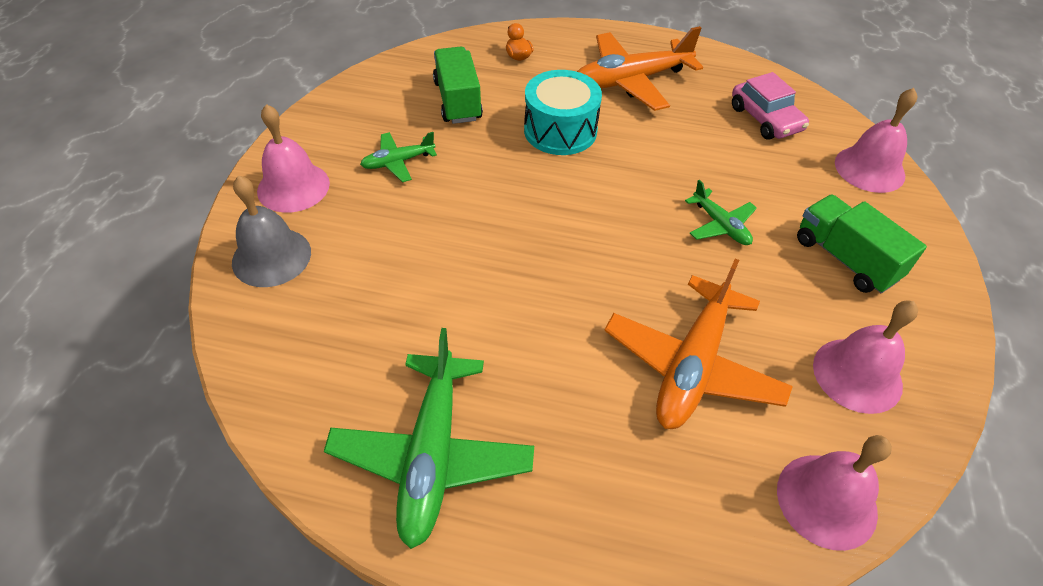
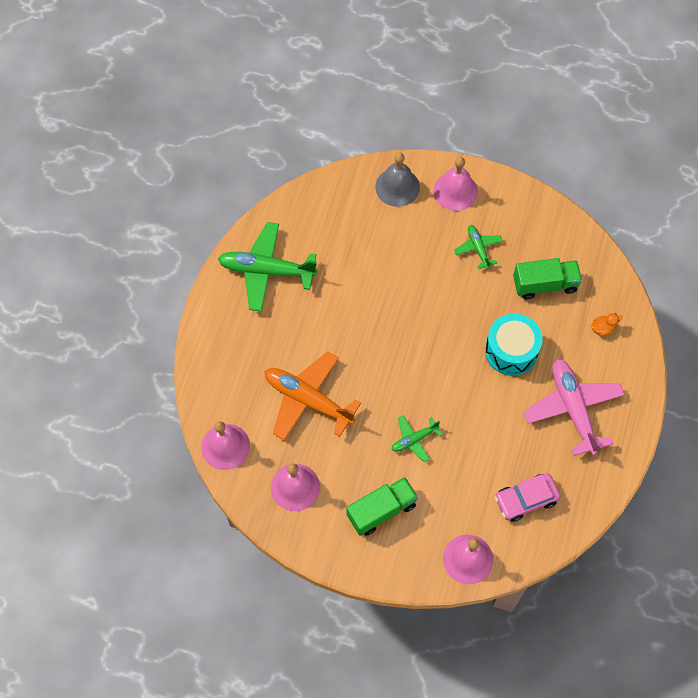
camera: 95 degrees right, 15 degrees up
(631, 81) = (573, 409): orange plane -> pink plane

